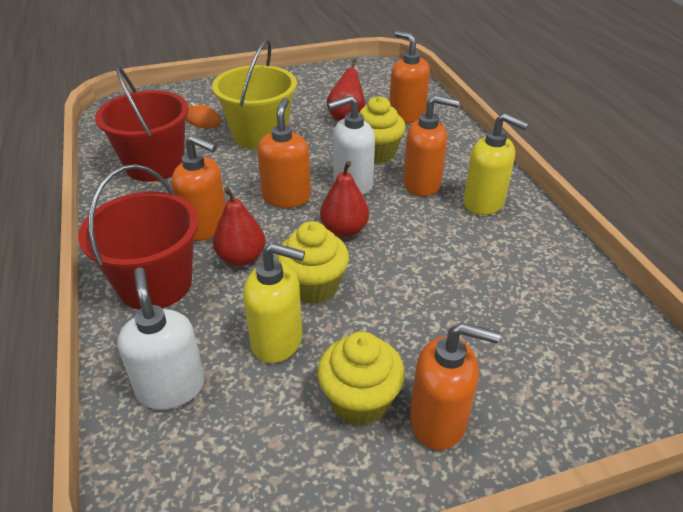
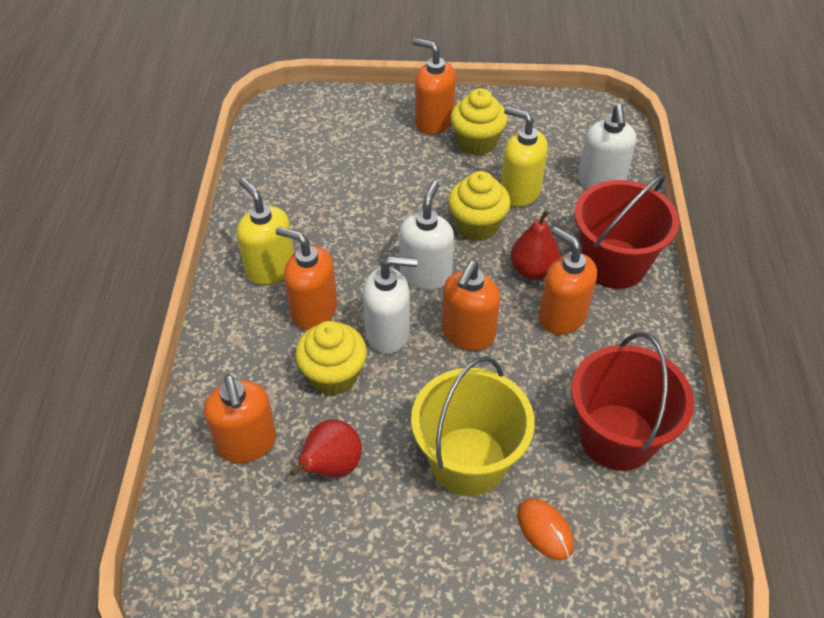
camera: 160 degrees left, 10 degrees up
(344, 230) = (426, 274): red pear -> white soap dispenser

